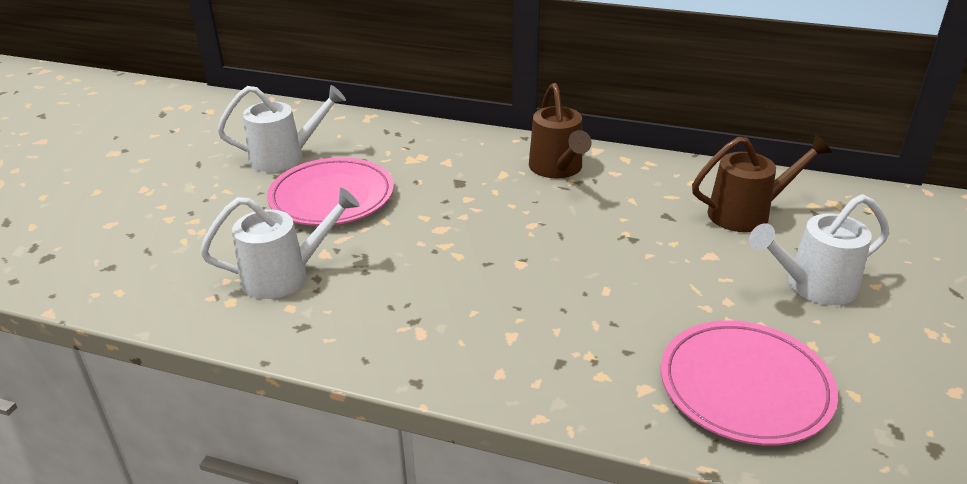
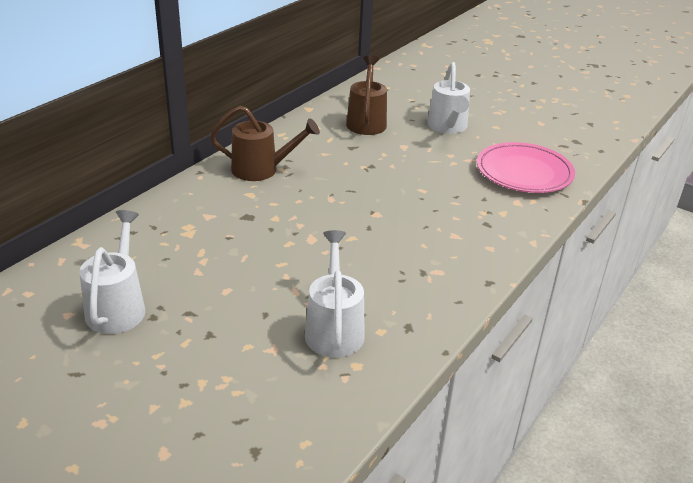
camera: 75 degrees left, 0 degrees up
(332, 197) = (222, 287): pink plate -> none

